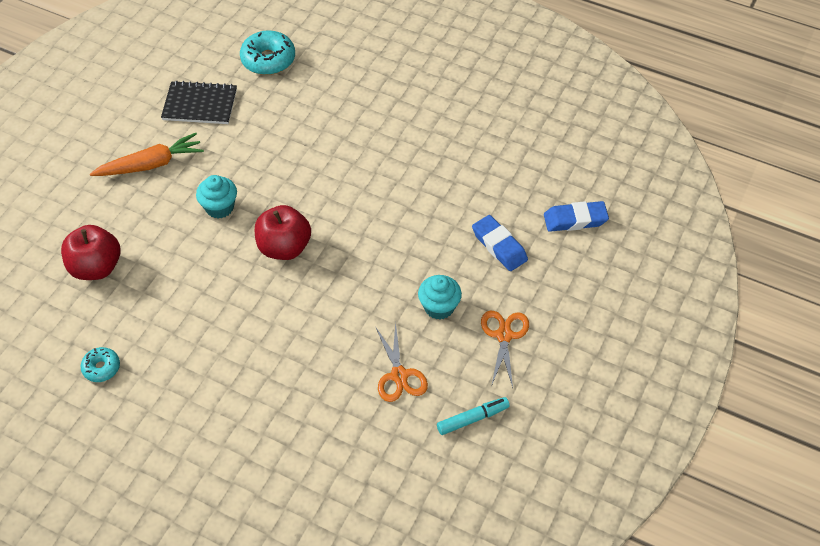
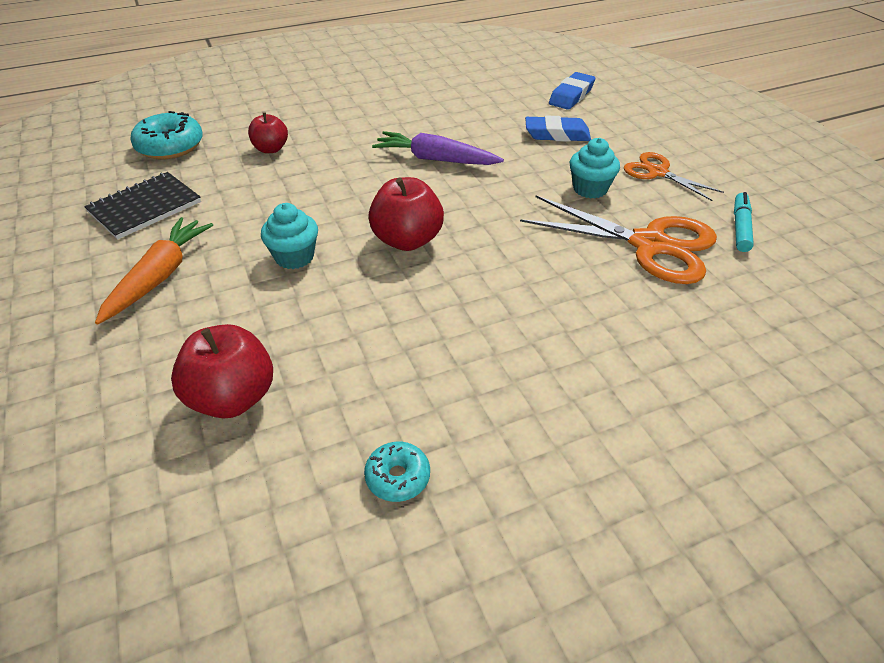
camera: 50 degrees left, 10 degrees down
(315, 108) = (271, 149): none -> red apple
(391, 200) = (435, 159): none -> purple carrot
(399, 376) = (650, 245): orange scissors -> orange scissors, size x1.75

